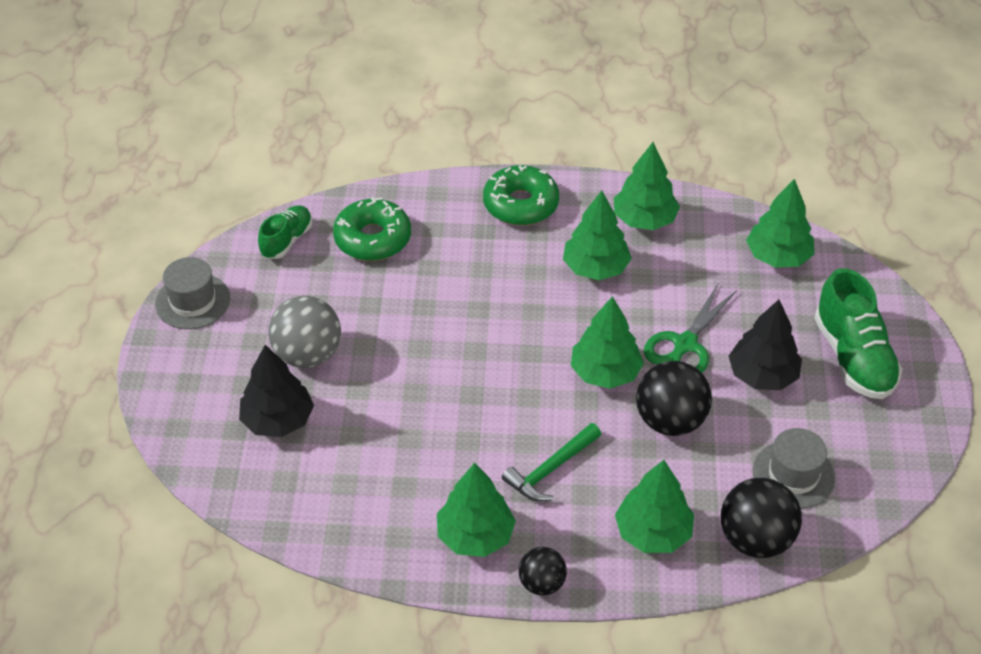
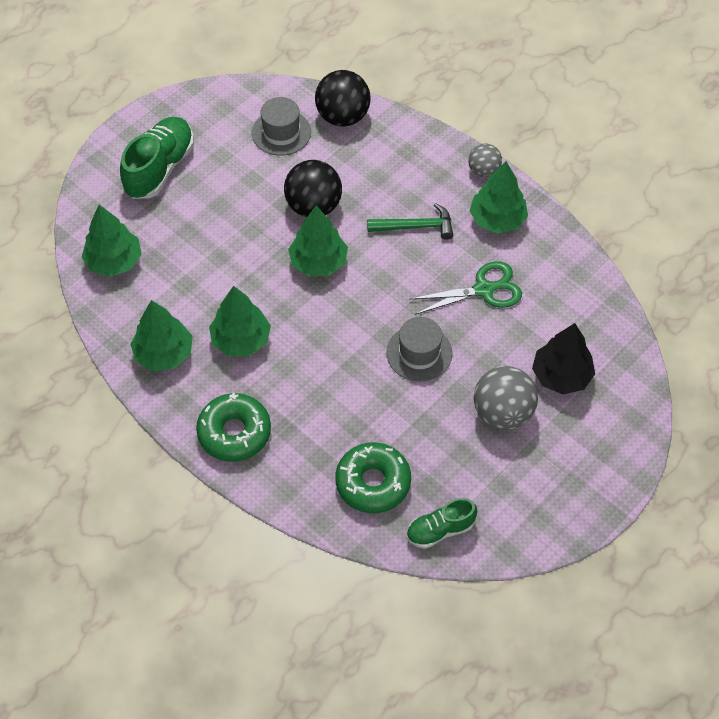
camera: 140 degrees left, 10 degrees up
(193, 301) = (554, 522): grey hat -> grey hat (419, 353)
(541, 583) = (483, 171): black ball -> grey ball
(653, 533) = (394, 155): green tree -> none
(684, 345) = (248, 245): green scissors -> green scissors (484, 289)
(762, 375) = (226, 195): black tree -> none

